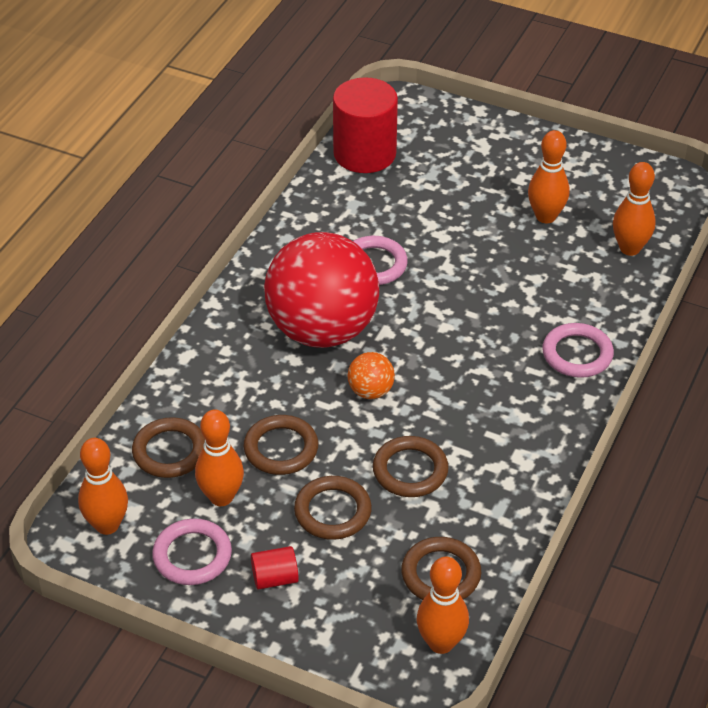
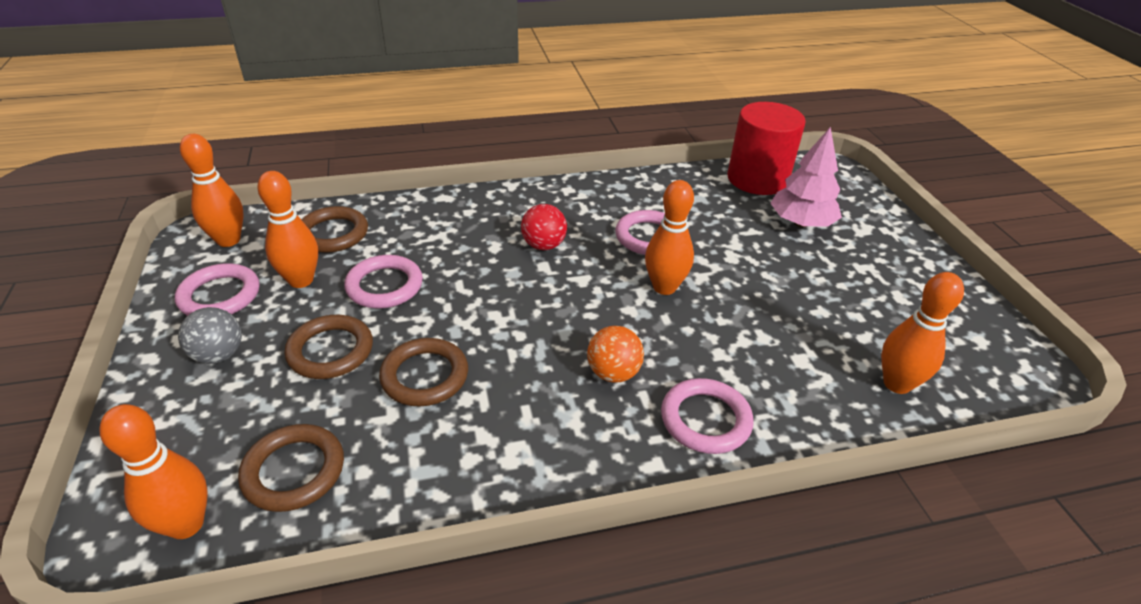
camera: 50 degrees right, 5 degrees down
(275, 578) = (219, 355): red cylinder -> grey ball
(281, 448) = (384, 286): brown ring -> pink ring
(322, 330) = (543, 245): red ball -> red ball, size x0.40
(370, 391) = (502, 303): orange ball -> orange ball (613, 373)
(443, 172) = (801, 223): none -> pink tree
(545, 216) = (845, 304): orange bowling pin -> orange bowling pin (664, 287)

